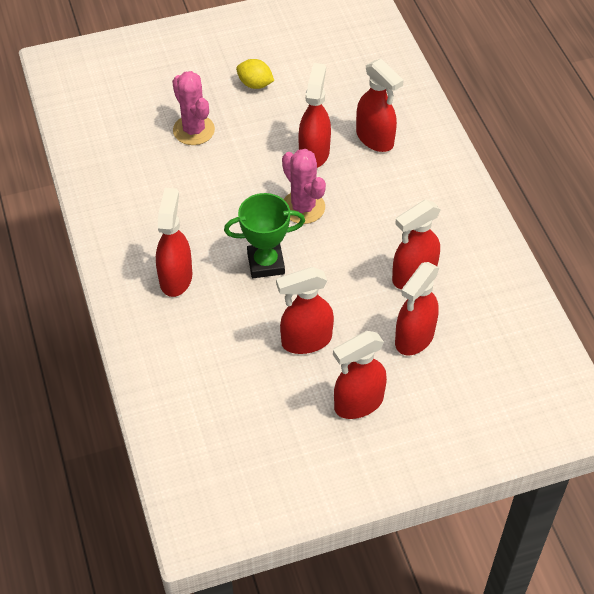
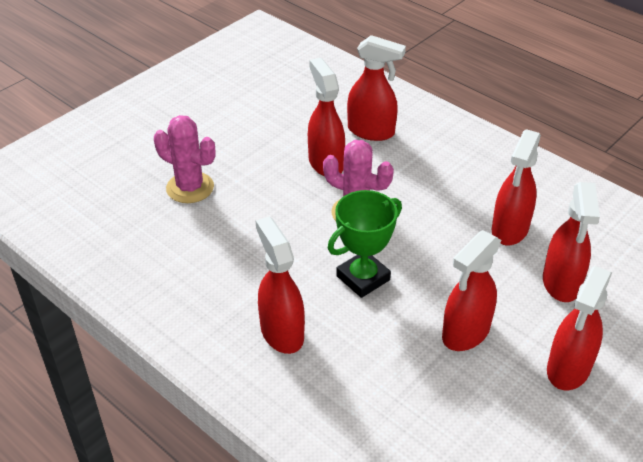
camera: 30 degrees left, 10 degrees down
(255, 84) = (220, 127): yellow lemon -> none

